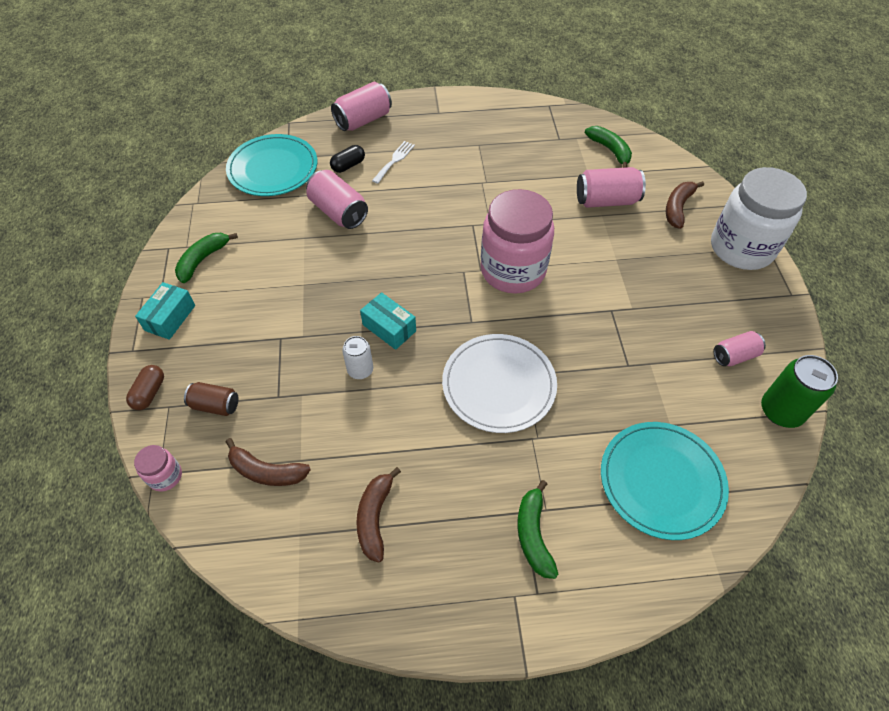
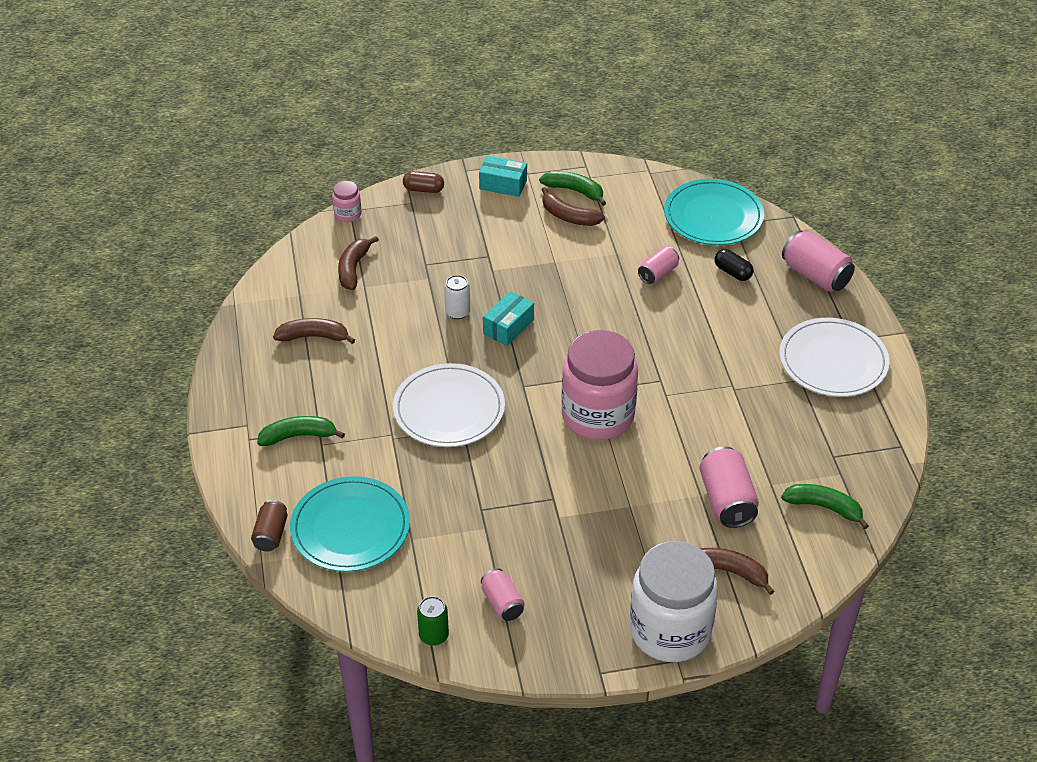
camera: 85 degrees right, 10 degrees down
(215, 405) = (414, 229): brown can -> brown can (271, 534)
(239, 268) = (568, 216): none -> brown banana
(338, 212) = (658, 273): pink can -> pink can, size x0.62
(394, 160) = (751, 308): white fork -> none
(460, 125) = (833, 361): none -> white plate
(610, 150) = (824, 507): green banana -> green banana turned 120 degrees counterclockwise
(781, 411) = (434, 635): green can -> green can, size x0.62

